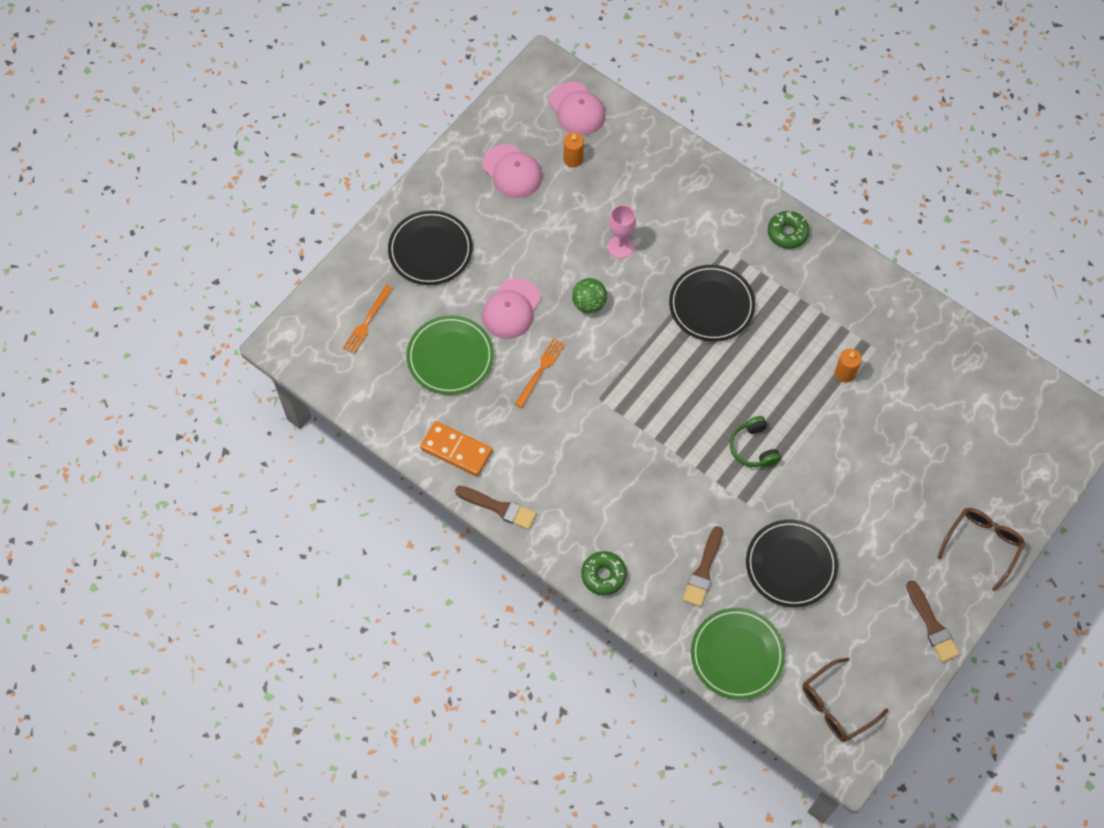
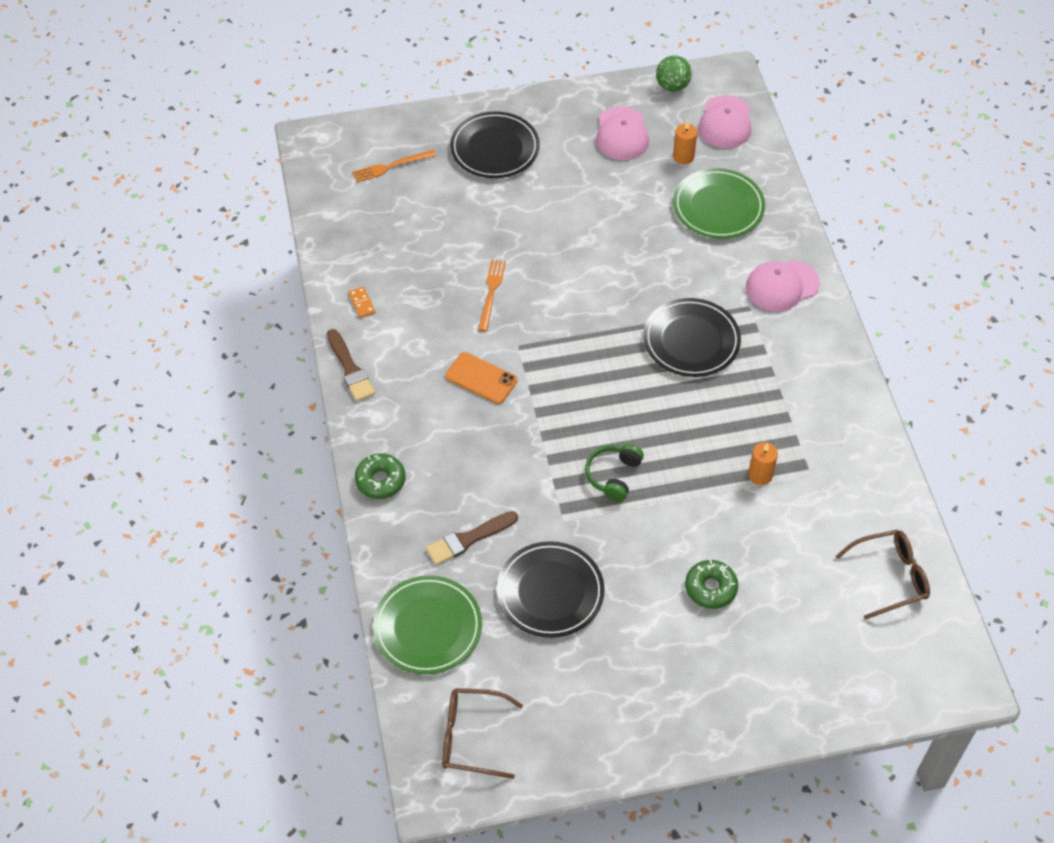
camera: 40 degrees right, 10 degrees down
(450, 357) = (429, 234): green plate -> green plate (718, 207)
(456, 450) = (361, 303): orange domino -> orange domino, size x0.49
(511, 309) = (515, 232): pink cap -> pink cap (782, 286)
(540, 371) = (491, 292): orange fork -> orange fork turned 60 degrees counterclockwise
(589, 304) = (584, 270): green ball -> green ball (672, 86)
(597, 444) = (481, 378): none -> orange phone
(620, 247) = (656, 245): pink goblet -> none
(787, 233) = (820, 330): green donut -> green donut (710, 588)
(932, 625) = (630, 739): brown brush -> none
(983, 544) = (749, 709): brown glasses -> brown glasses (890, 577)

